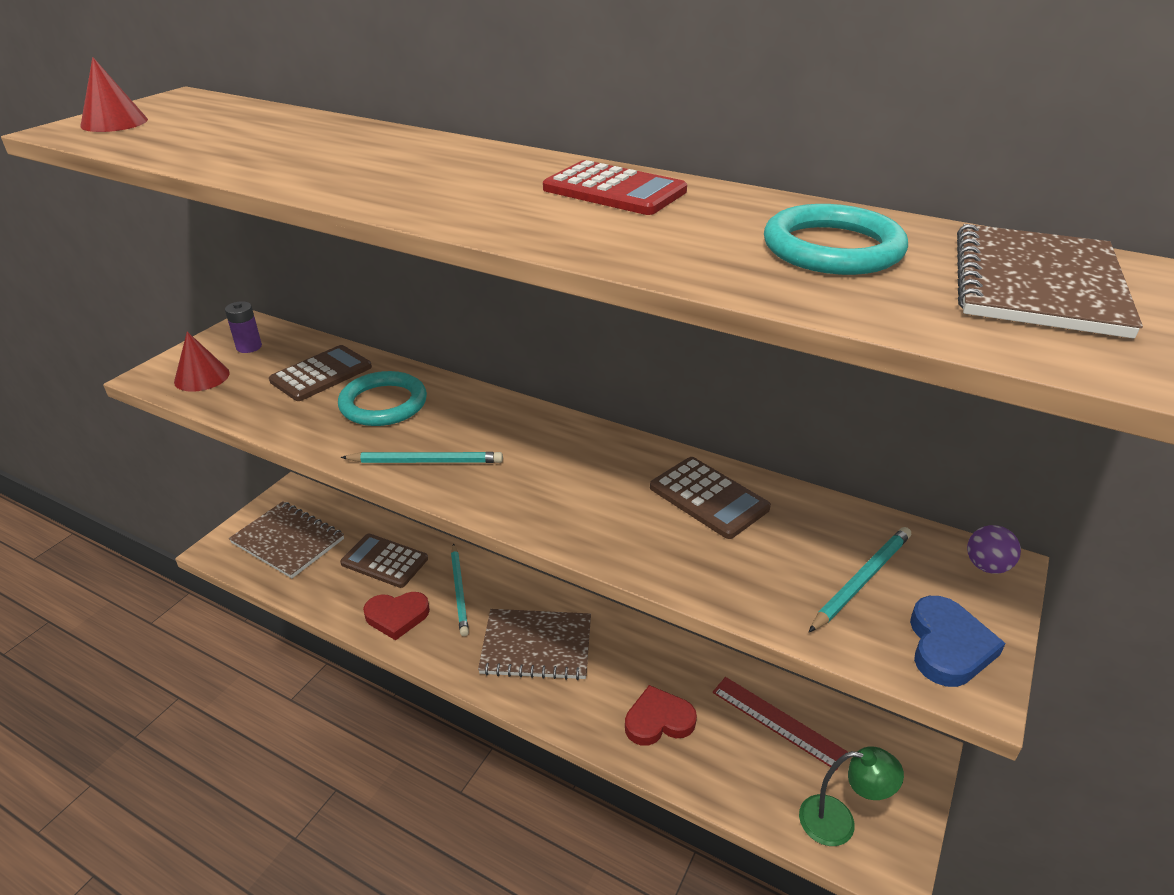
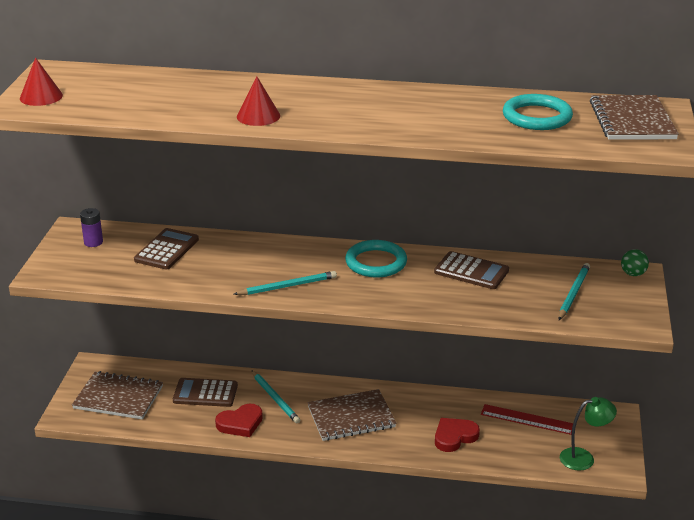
camera: 20 degrees left, 5 degrees down
(202, 377) = (80, 268): red cone -> red cone (258, 116)
(383, 403) = (228, 259): turquoise ring -> turquoise ring (376, 262)
(614, 190) = (406, 100): red calculator -> none
(948, 646) = (627, 312): blue heart -> none
(986, 566) = (633, 274): purple ball -> green ball

